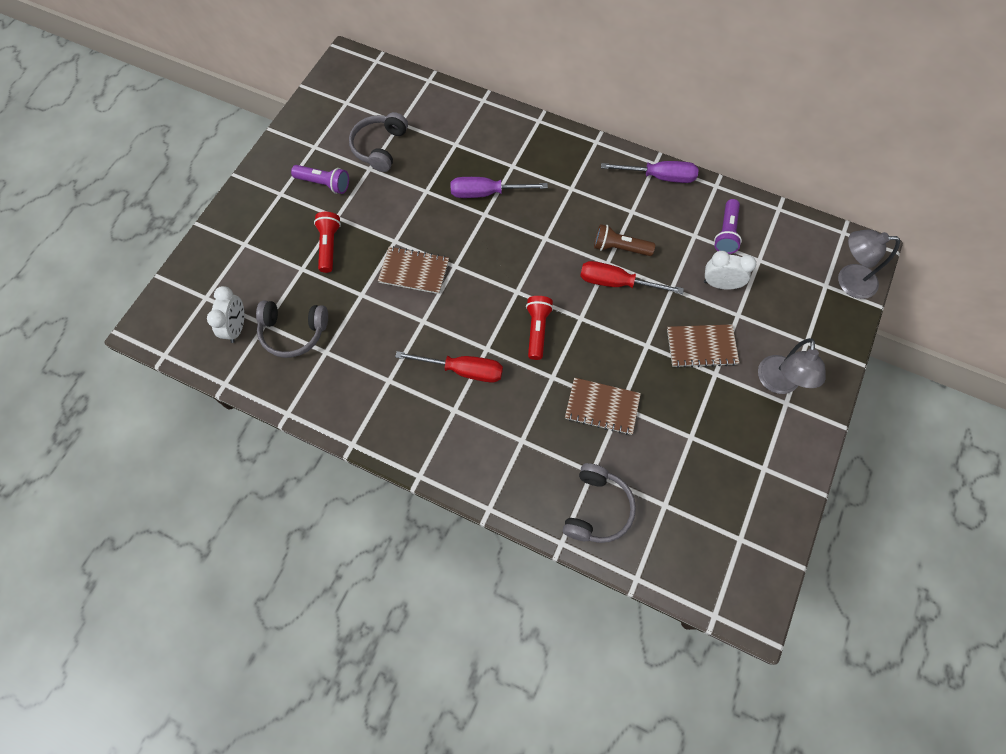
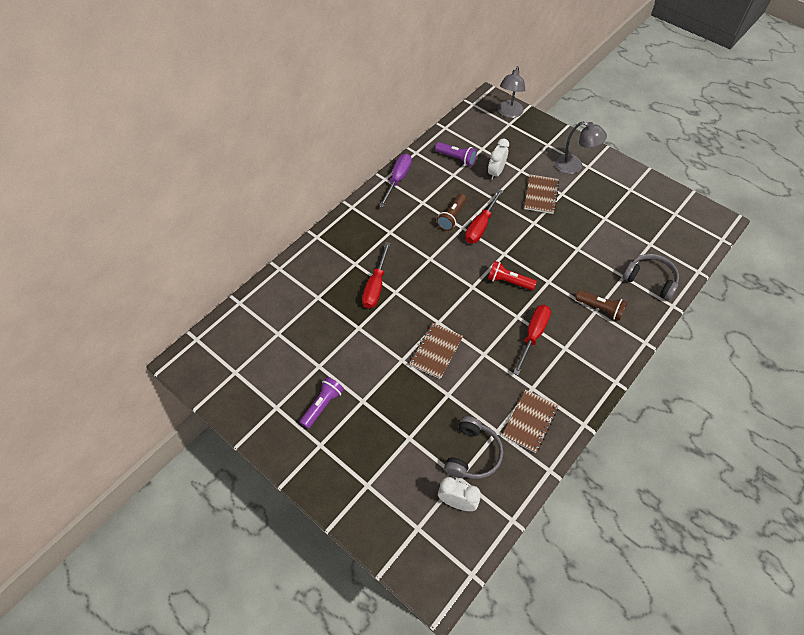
camera: 75 degrees left, 10 degrees down
(329, 246) = (392, 412): red flashlight -> none
(380, 147) = (299, 353): grey headphones -> none
(486, 193) = (375, 286): purple screwdriver -> red screwdriver
(527, 446) = (600, 309): none -> brown flashlight
(602, 407) = (576, 259): brown notebook -> brown notebook (530, 421)

